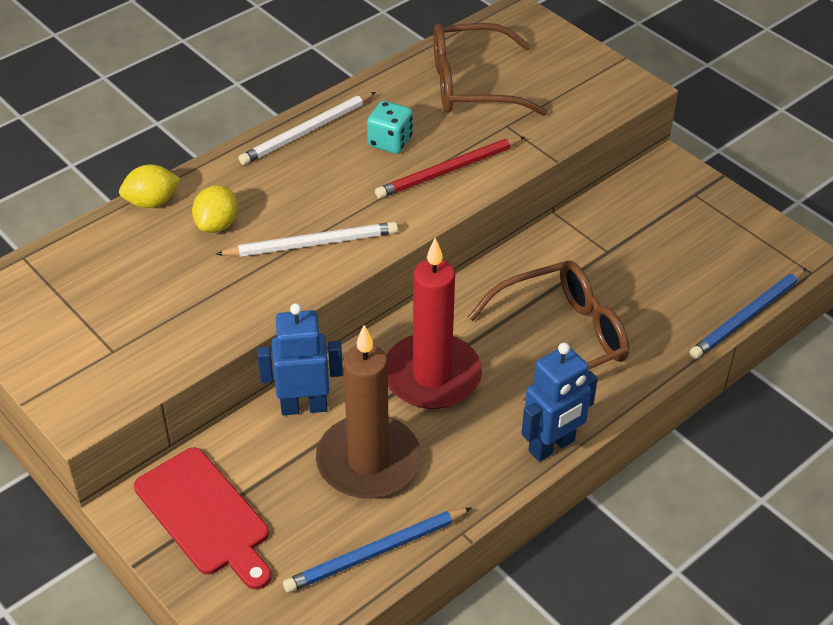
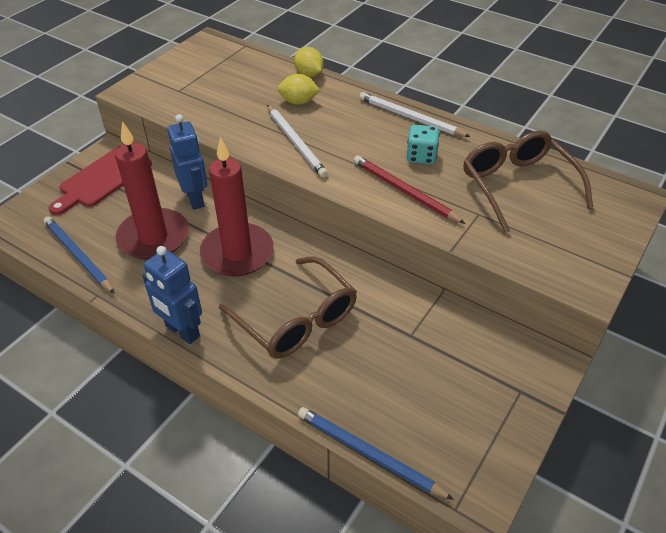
camera: 75 degrees right, 0 degrees up
(368, 461) = (153, 237): brown candle -> red candle

